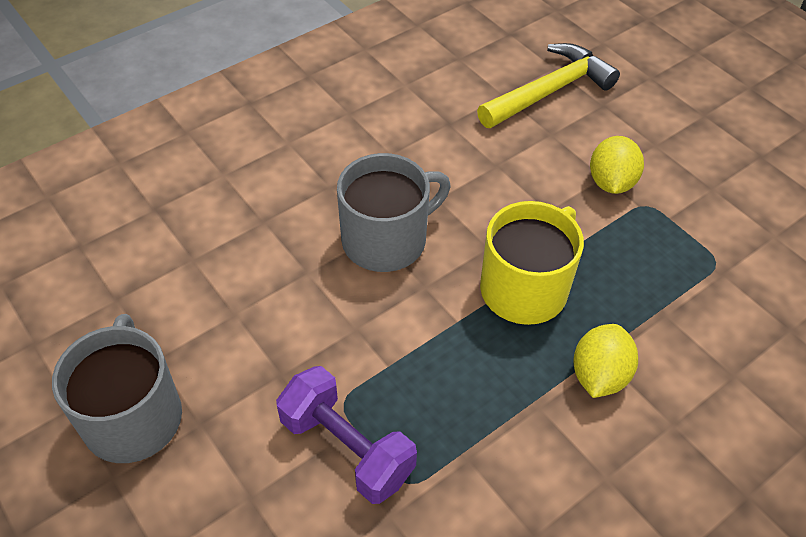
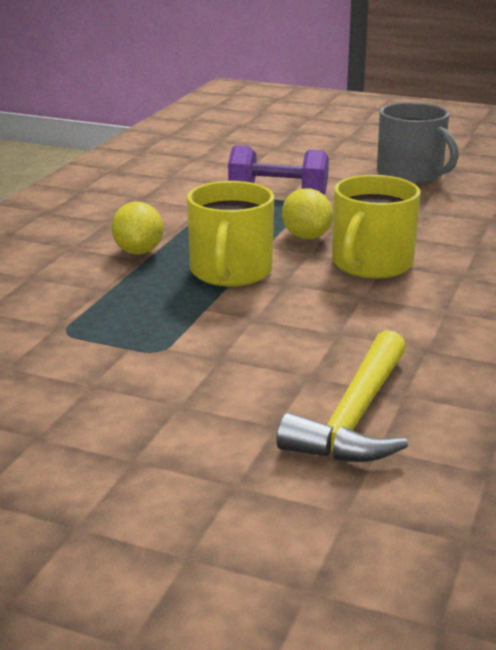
camera: 150 degrees right, 25 degrees down
(386, 240) = (371, 264): grey mug -> yellow mug
(611, 182) = (208, 355): yellow lemon -> yellow lemon (306, 237)

